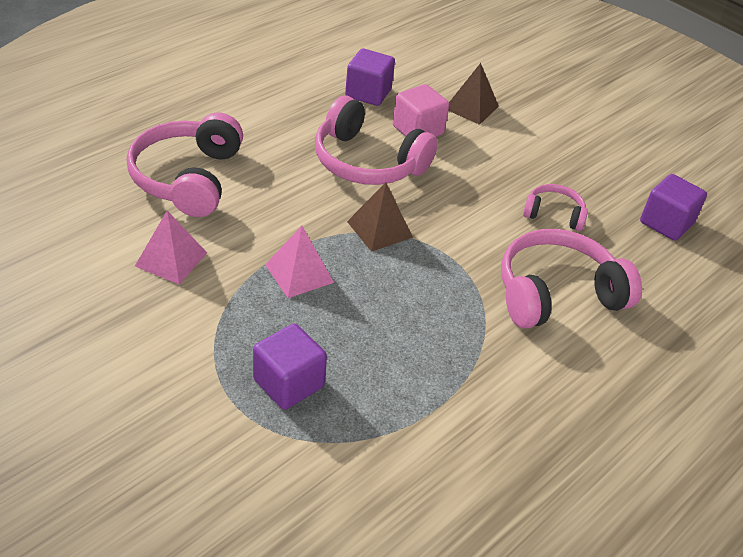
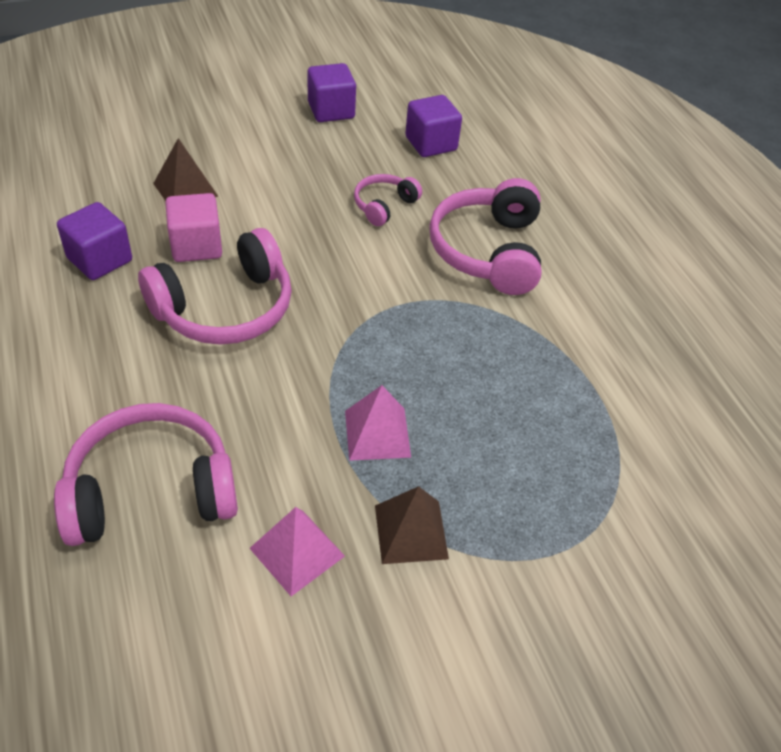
camera: 65 degrees left, 5 degrees up
(187, 178) = (151, 490): pink headphones -> pink headphones turned 135 degrees clockwise
(288, 383) = (533, 498): purple cube -> purple cube (331, 110)
(379, 229) = (341, 340): brown pyramid -> brown pyramid (411, 532)

